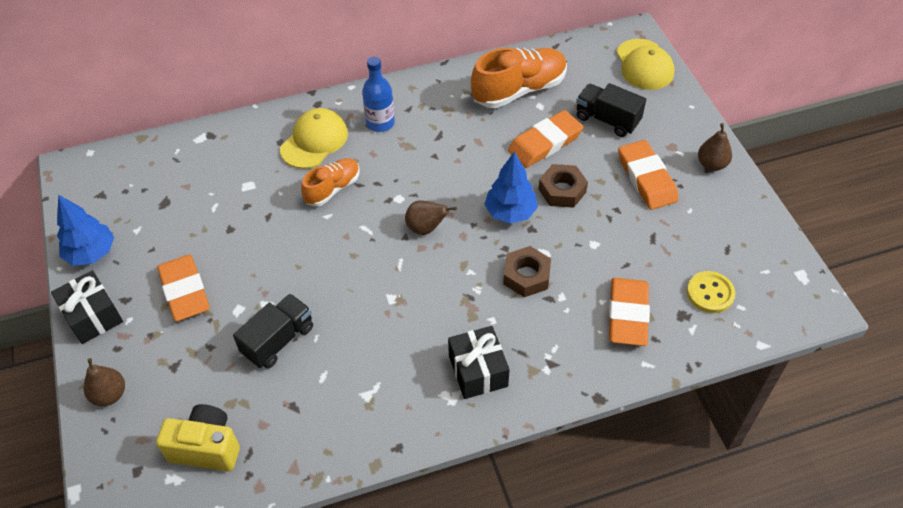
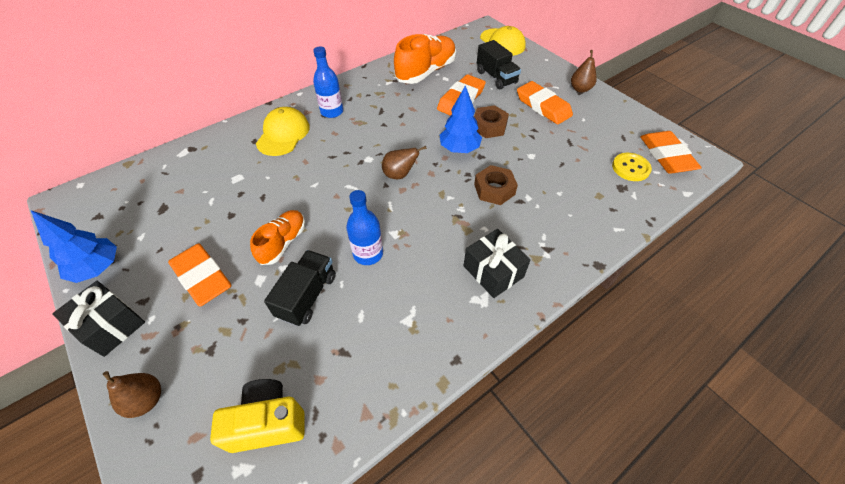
camera: 20 degrees left, 0 degrees up
(332, 189) = (311, 164): orange shoe -> orange shoe (283, 243)
(354, 313) = (368, 254): none -> blue bottle
(607, 120) = (496, 77): black truck -> black truck turned 135 degrees counterclockwise
(628, 315) = (583, 197): orange eraser -> orange eraser (666, 155)

